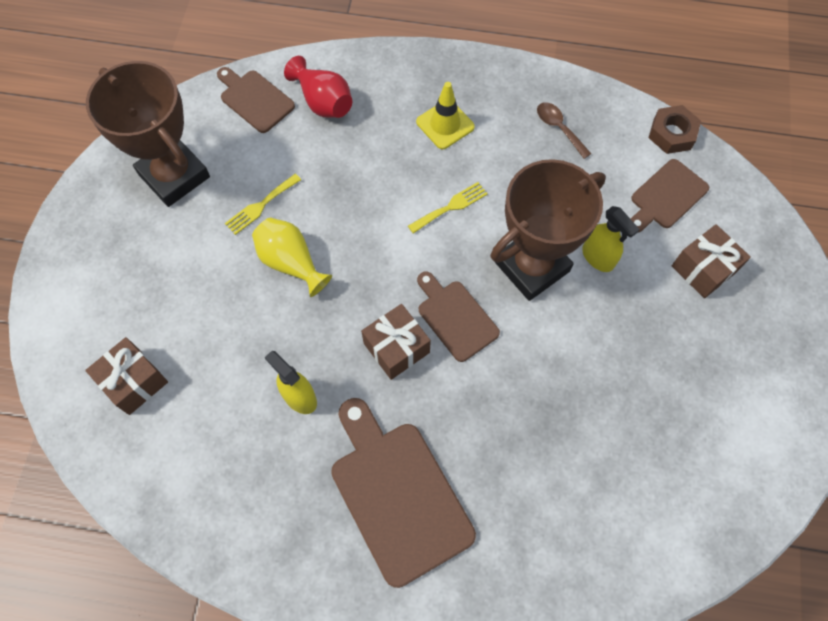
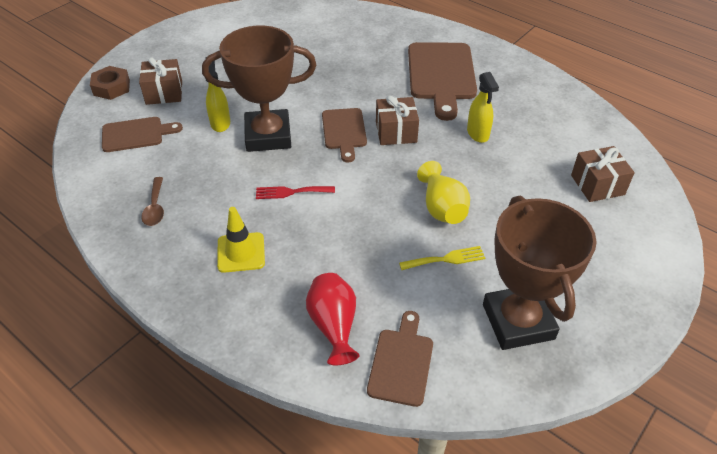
camera: 150 degrees left, 20 degrees down
(255, 99) = (401, 363): brown cutting board -> brown cutting board turned 150 degrees counterclockwise
(451, 207) = (291, 192): yellow fork -> red fork
(672, 134) = (81, 167): brown nut -> brown nut (111, 87)

